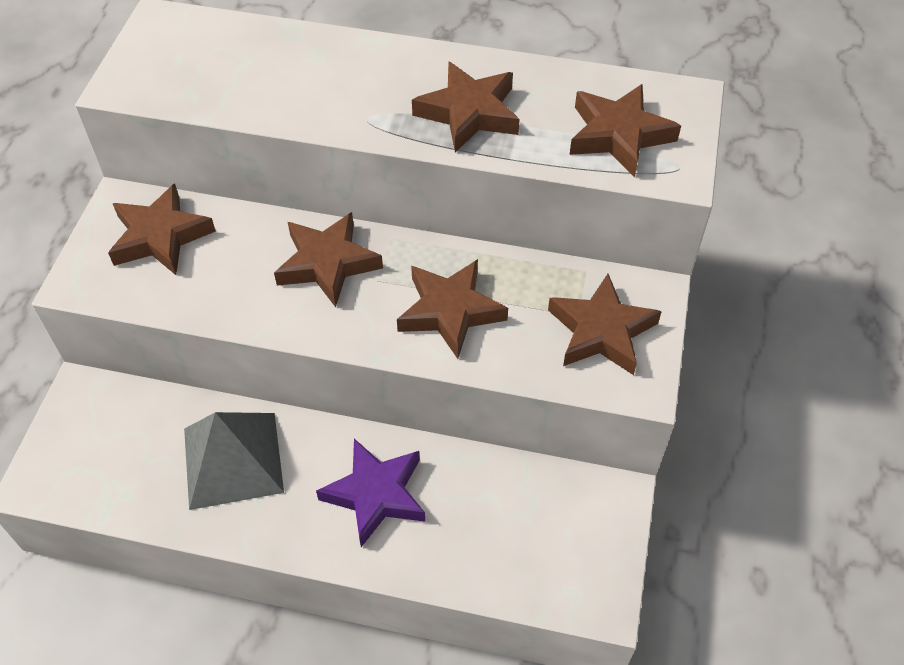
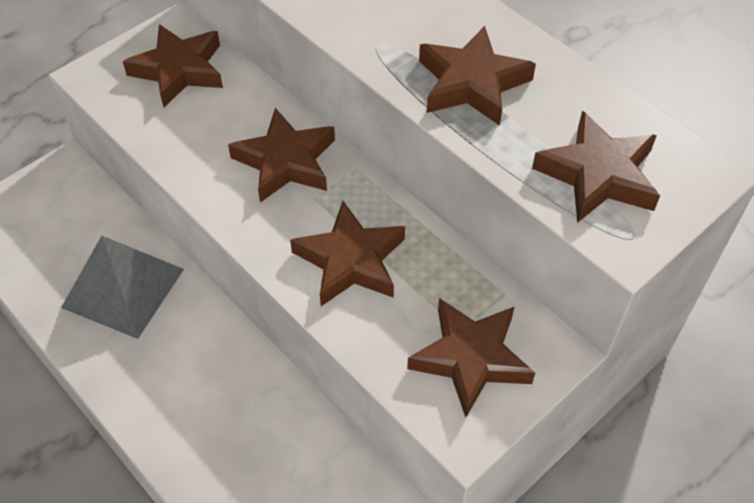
camera: 35 degrees right, 0 degrees up
(375, 494) = (204, 387): purple star -> none

